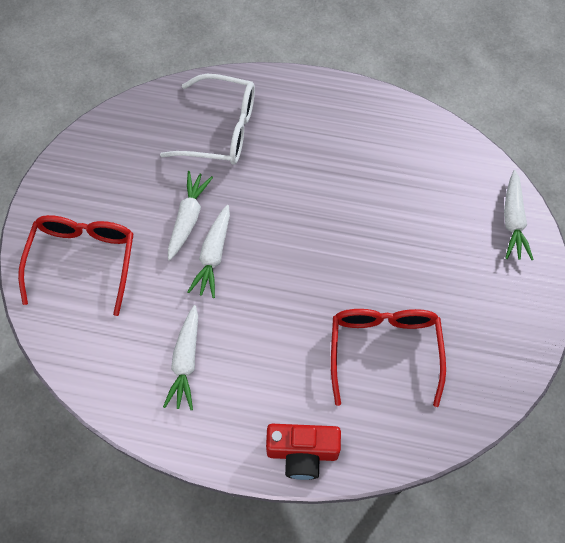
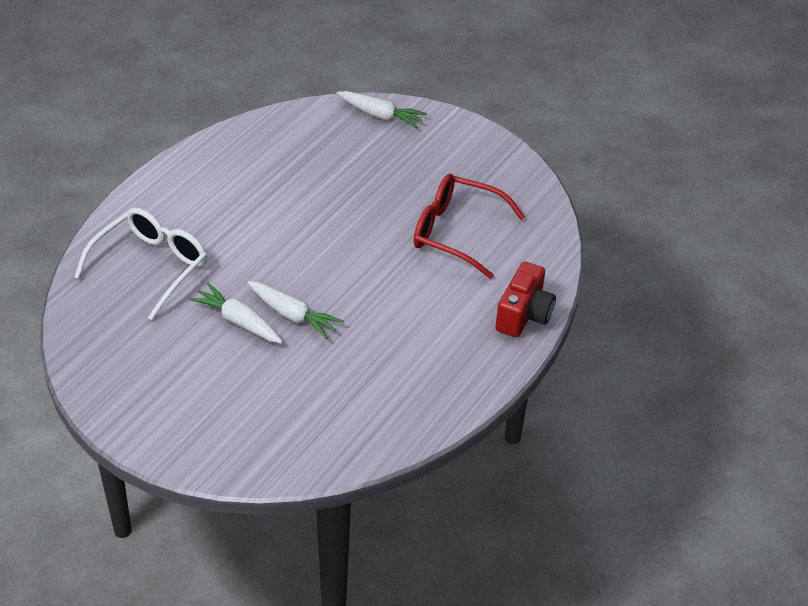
camera: 70 degrees left, 20 degrees down
(83, 260) = (234, 417): red glasses -> none
(185, 362) = (394, 368): white carrot -> none

